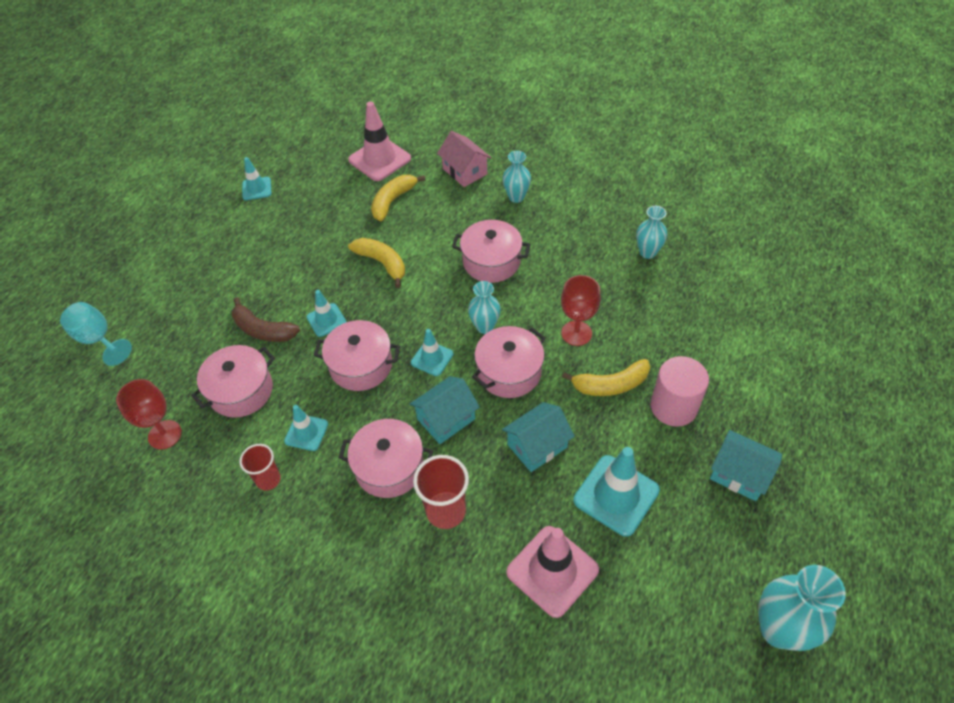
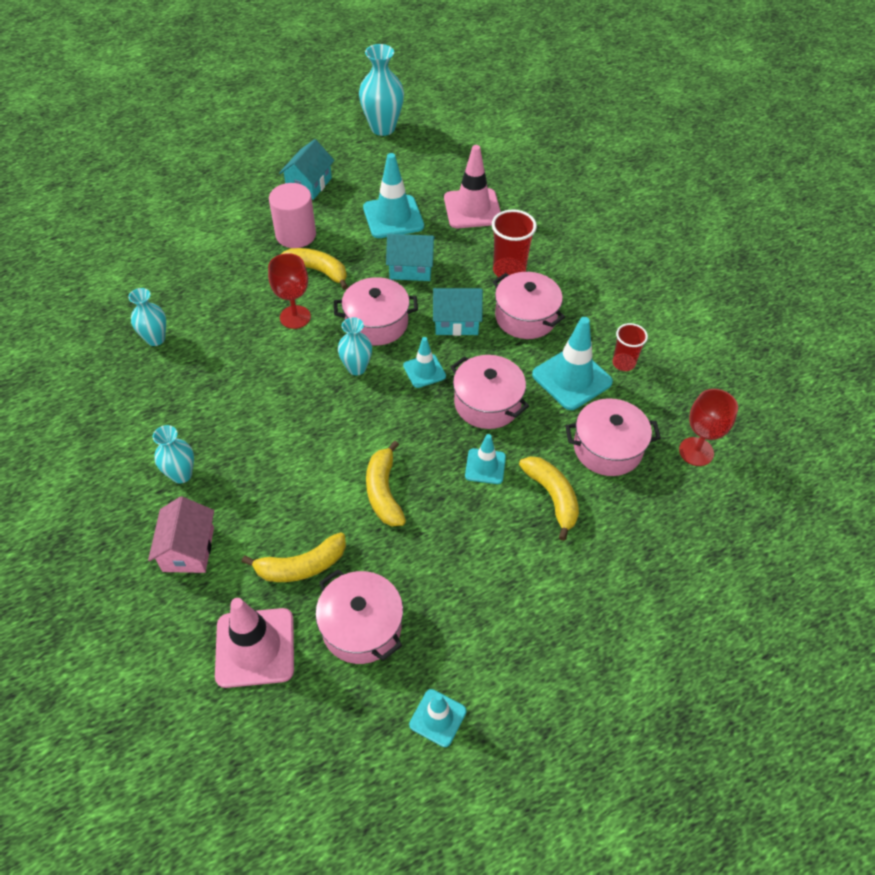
camera: 145 degrees left, 0 degrees up
(98, 339) = (733, 605): turquoise goblet -> none
(263, 330) = (552, 497): brown banana -> yellow banana
(306, 432) = (572, 378): turquoise traffic cone -> turquoise traffic cone, size x1.75
(491, 262) = (286, 421): pink pot -> pink pot (361, 627)
(739, 474) = (309, 184): turquoise house -> turquoise house turned 45 degrees clockwise

